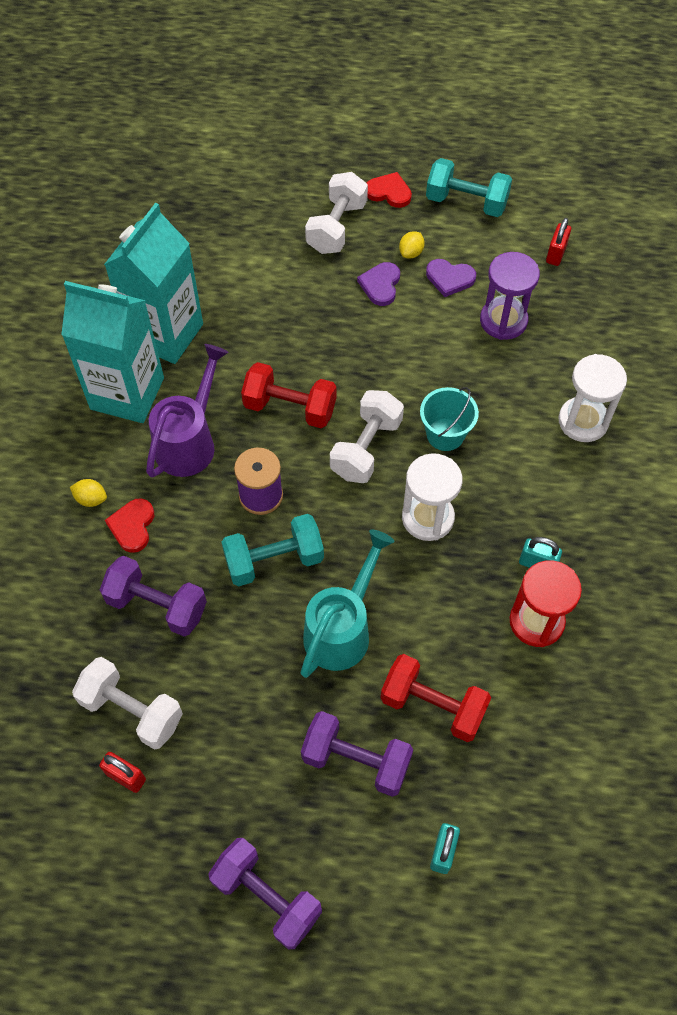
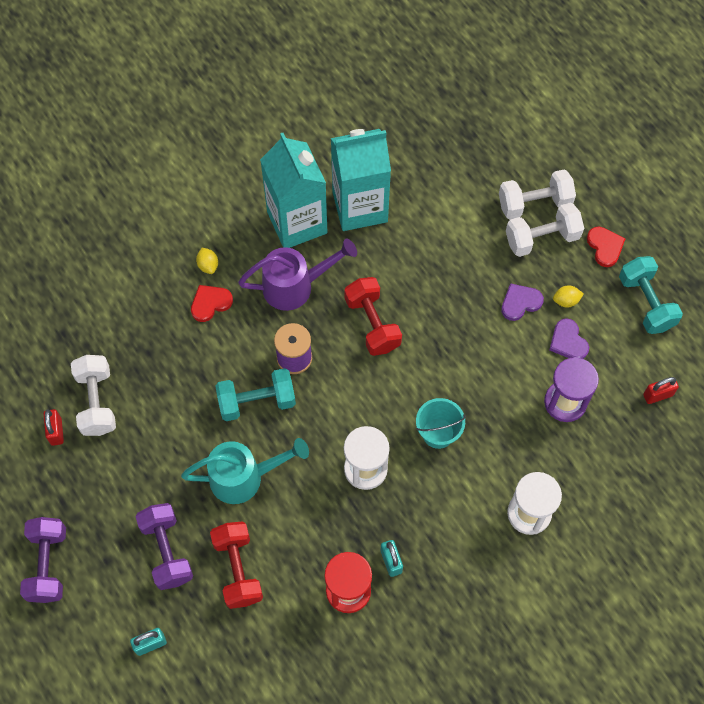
camera: 50 degrees right, 5 degrees up
(157, 605) = (171, 360): purple dumbbell -> none
(274, 560) = (257, 401): turquoise dumbbell -> turquoise dumbbell turned 45 degrees counterclockwise
(366, 448) = (384, 393): white dumbbell -> white dumbbell (534, 203)

